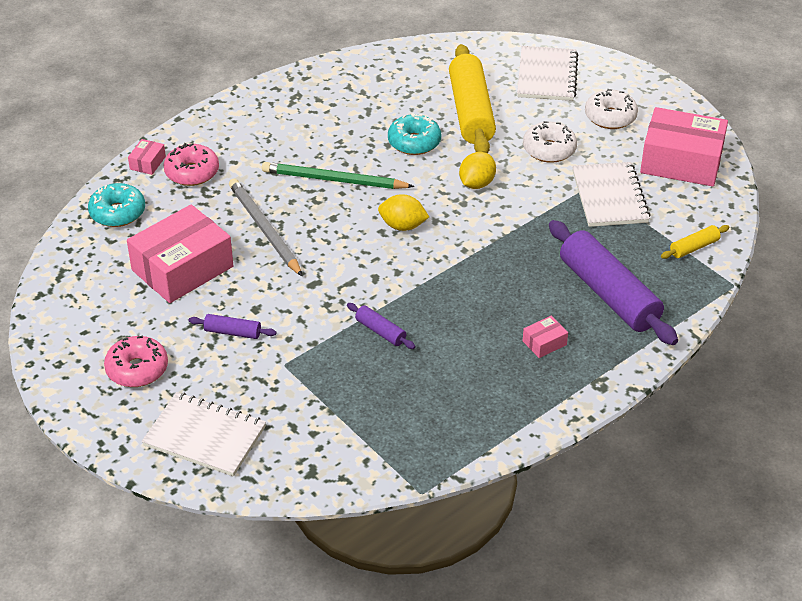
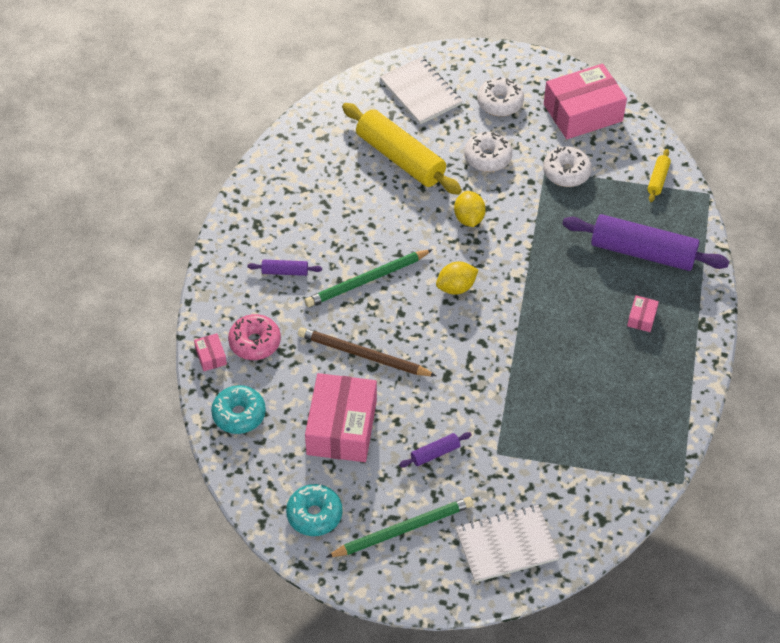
camera: 40 degrees left, 10 degrees up
(137, 369) = (403, 529): pink donut -> green pencil
(264, 229) = (363, 355): grey pencil -> brown pencil
(380, 331) = (531, 382): purple rolling pin -> purple rolling pin (285, 272)
(414, 142) = (388, 210): turquoise donut -> turquoise donut (314, 515)
(609, 197) = (566, 172): white notebook -> white donut

